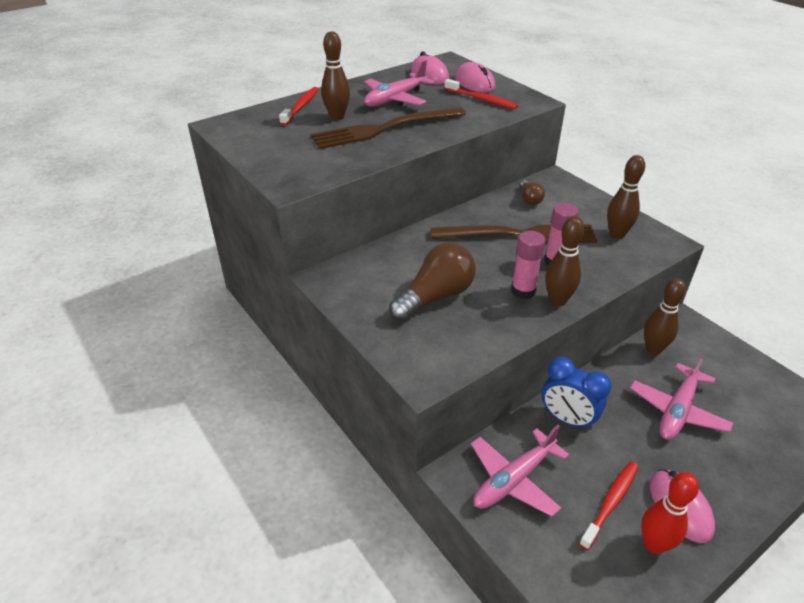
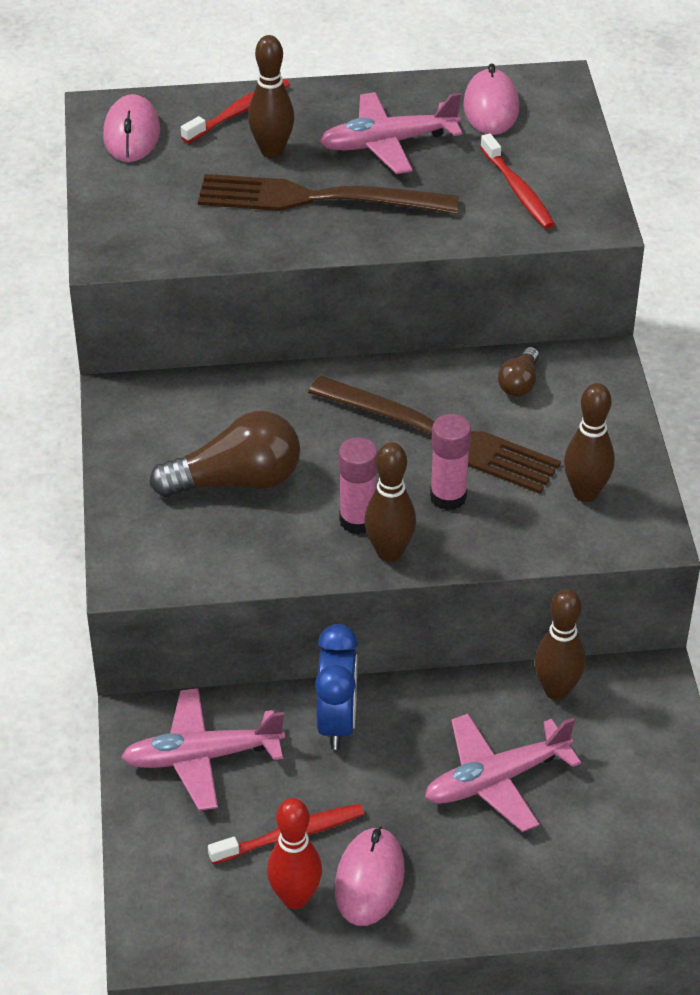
camera: 30 degrees right, 5 degrees up
(474, 83) = (545, 149): pink mouse -> pink mouse (131, 134)
(567, 419) = (337, 722): blue clock -> blue clock turned 150 degrees counterclockwise

